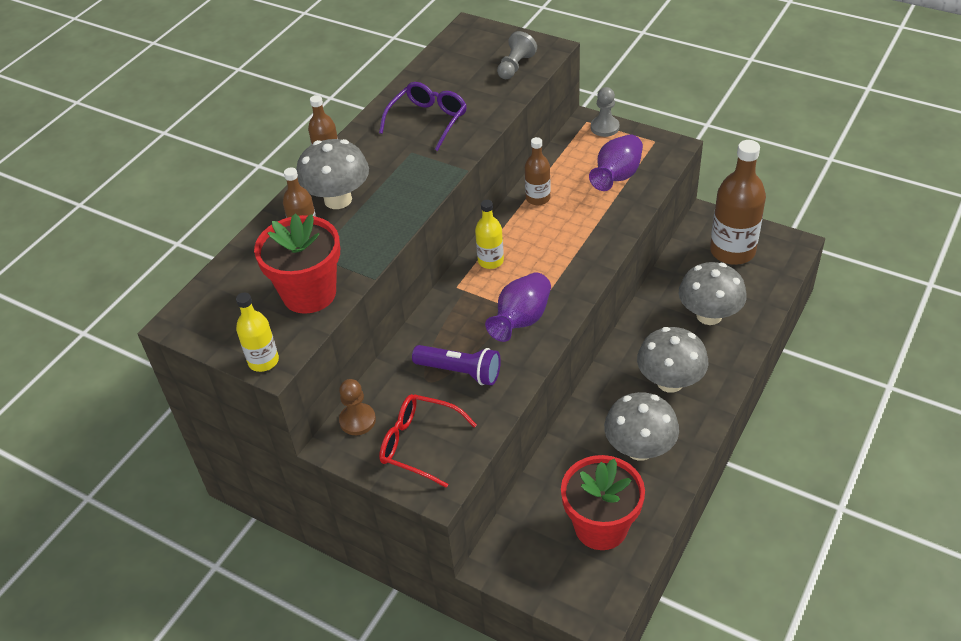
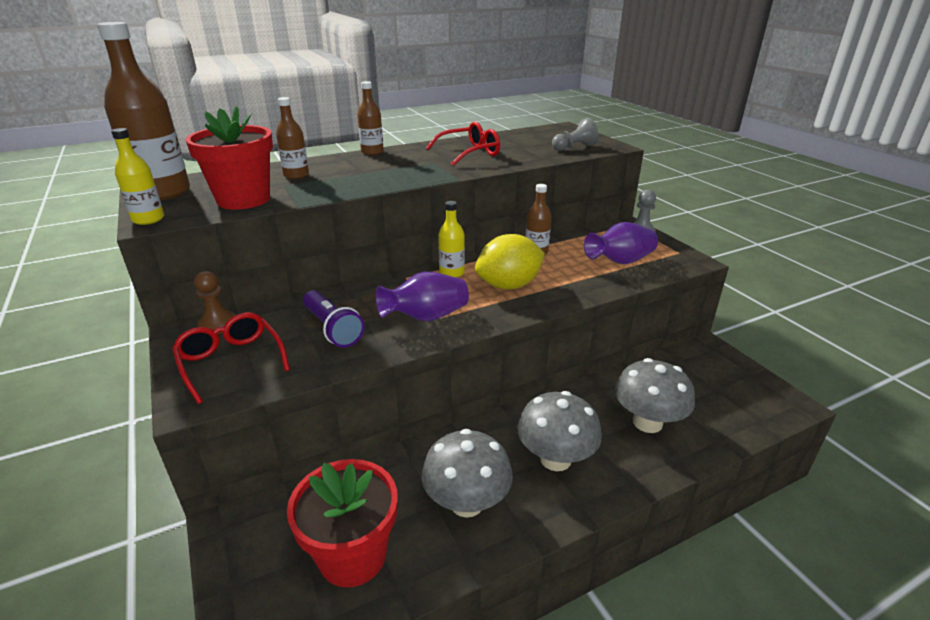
camera: 30 degrees right, 15 degrees down
(338, 199) = (347, 167): grey mushroom -> none
(428, 120) = (470, 153): purple glasses -> red glasses
(552, 251) = (509, 285): none -> yellow lemon
(732, 251) = (716, 382): brown bottle -> brown bottle (163, 192)

